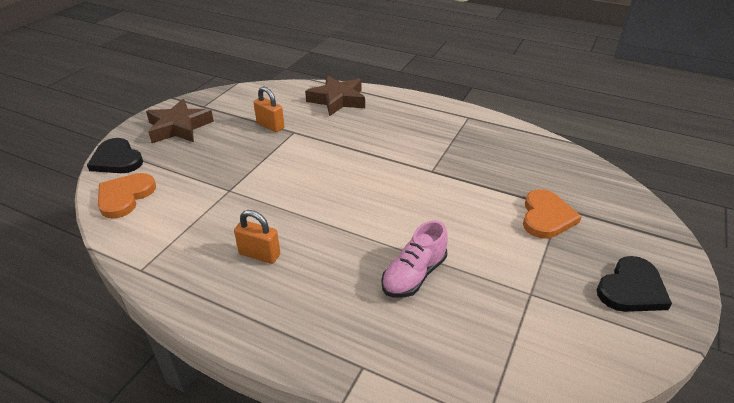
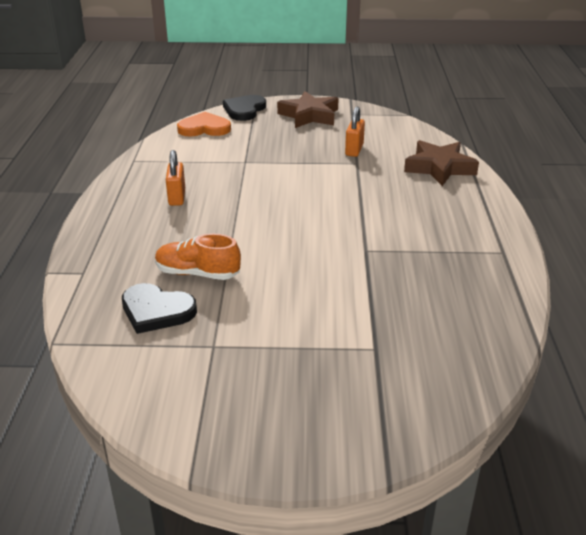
camera: 65 degrees right, 5 degrees down
(414, 275) = (197, 273): pink shoe -> orange shoe
(546, 217) = (348, 340): orange heart -> none
(631, 289) = (263, 419): black heart -> black heart (156, 311)

